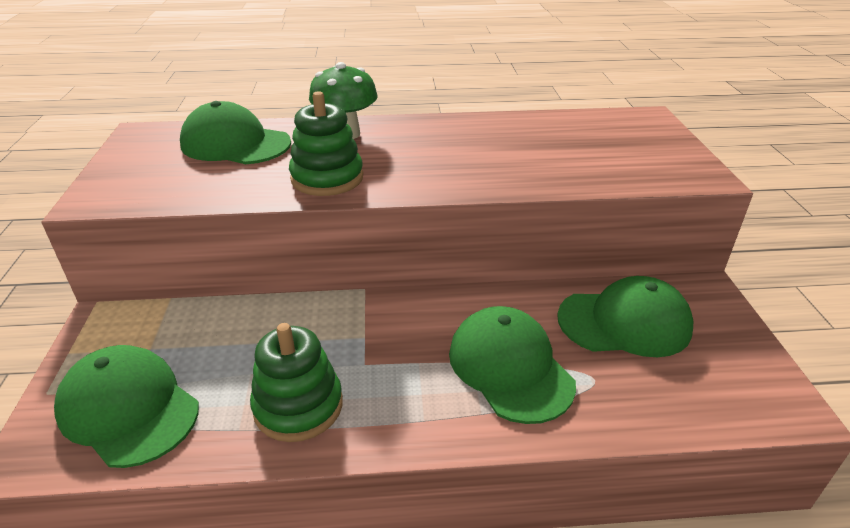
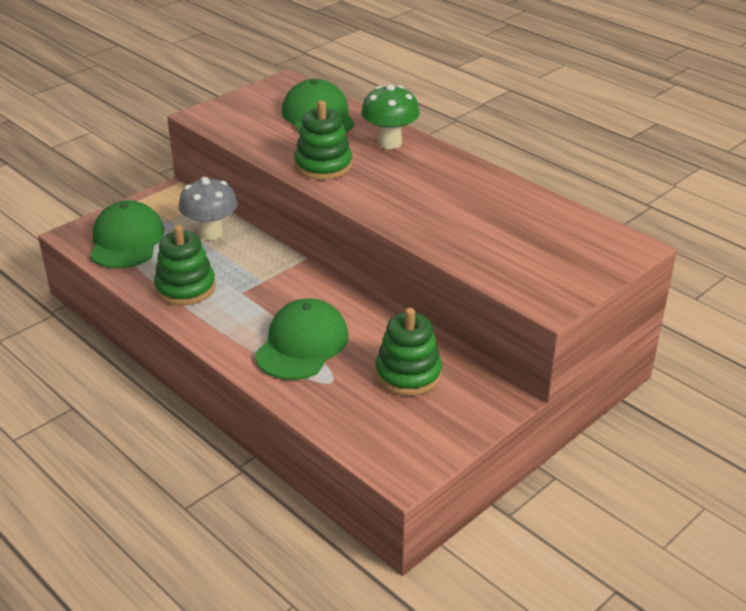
camera: 50 degrees right, 0 degrees up
(227, 330) = (211, 234): none -> grey mushroom
(624, 322) = (408, 374): green cap -> green stacking toy

